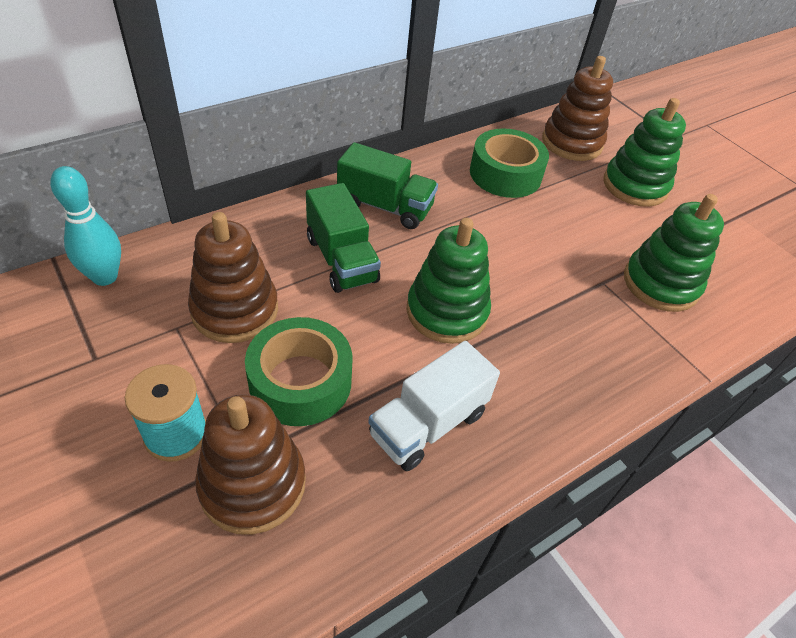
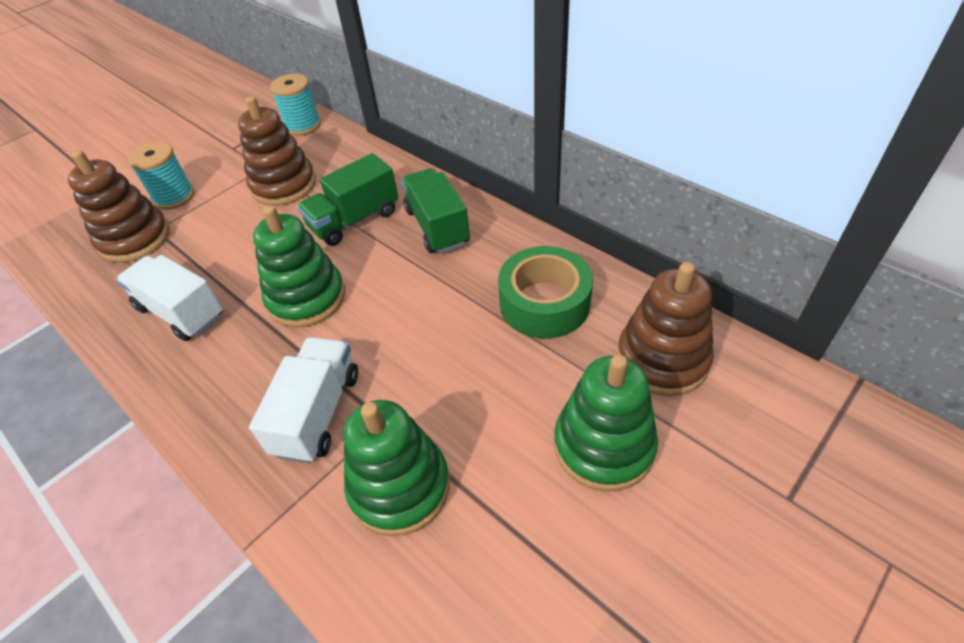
camera: 85 degrees right, 0 degrees up
(105, 277) = (303, 125): turquoise bowling pin -> turquoise spool
(300, 381) = (219, 235): green tape -> none
(385, 207) = (437, 227): green truck -> green truck turned 150 degrees clockwise
(589, 320) = (318, 413): none -> white truck

